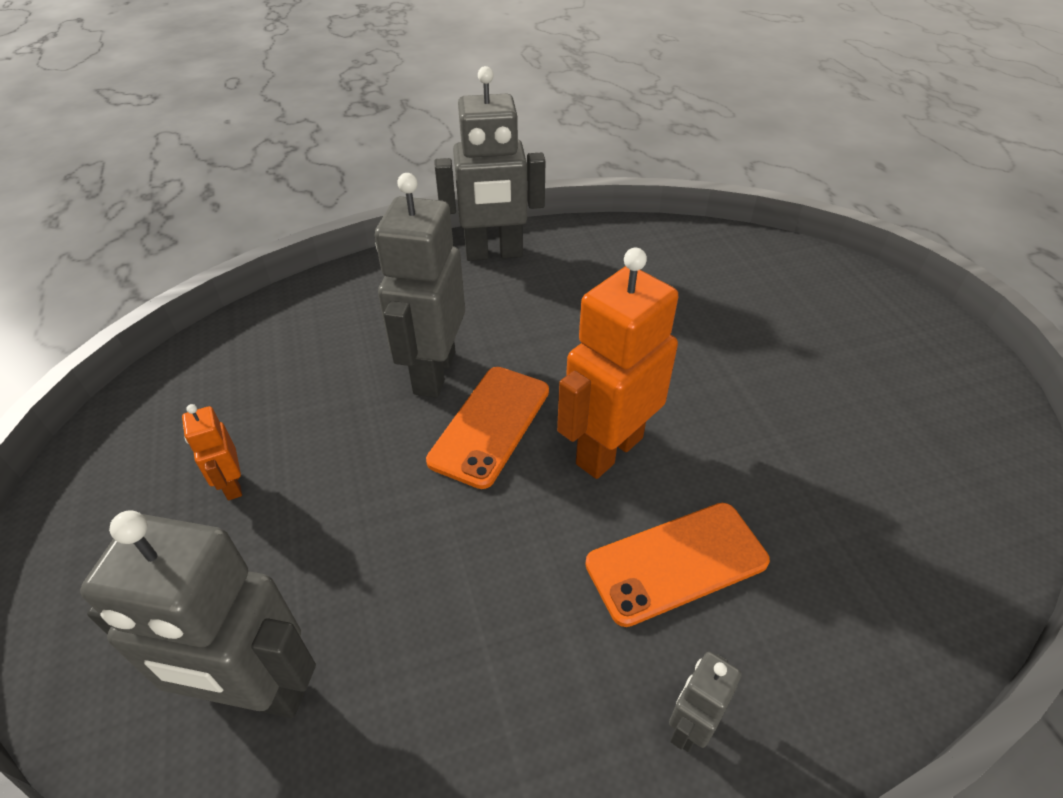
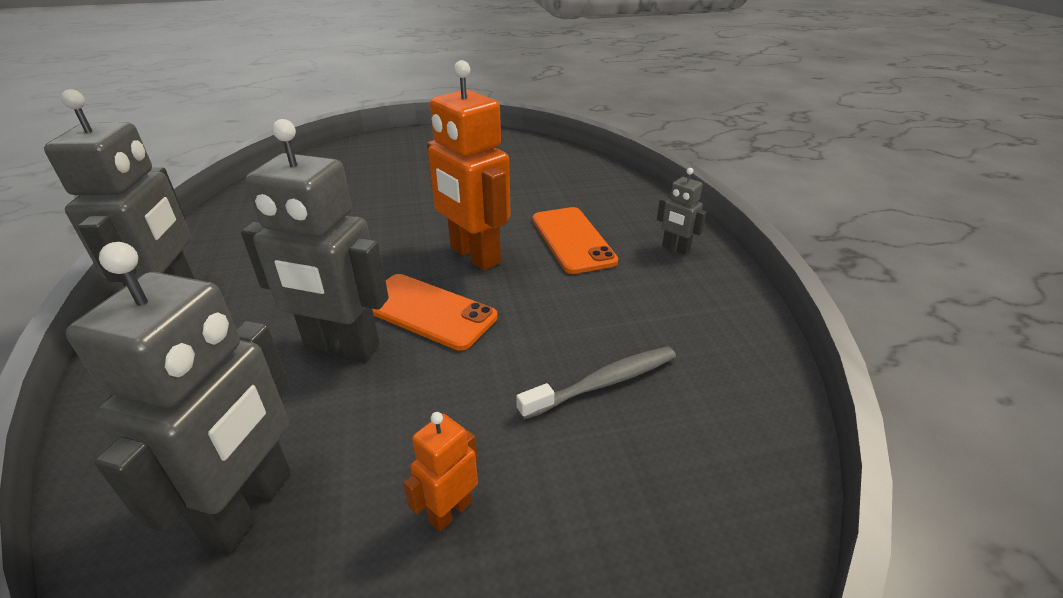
camera: 85 degrees left, 10 degrees down
(232, 485) = (450, 511): orange robot -> orange robot turned 150 degrees clockwise
(256, 692) = (690, 449): grey robot -> grey robot (250, 506)
(367, 603) = (604, 383): none -> grey toothbrush

